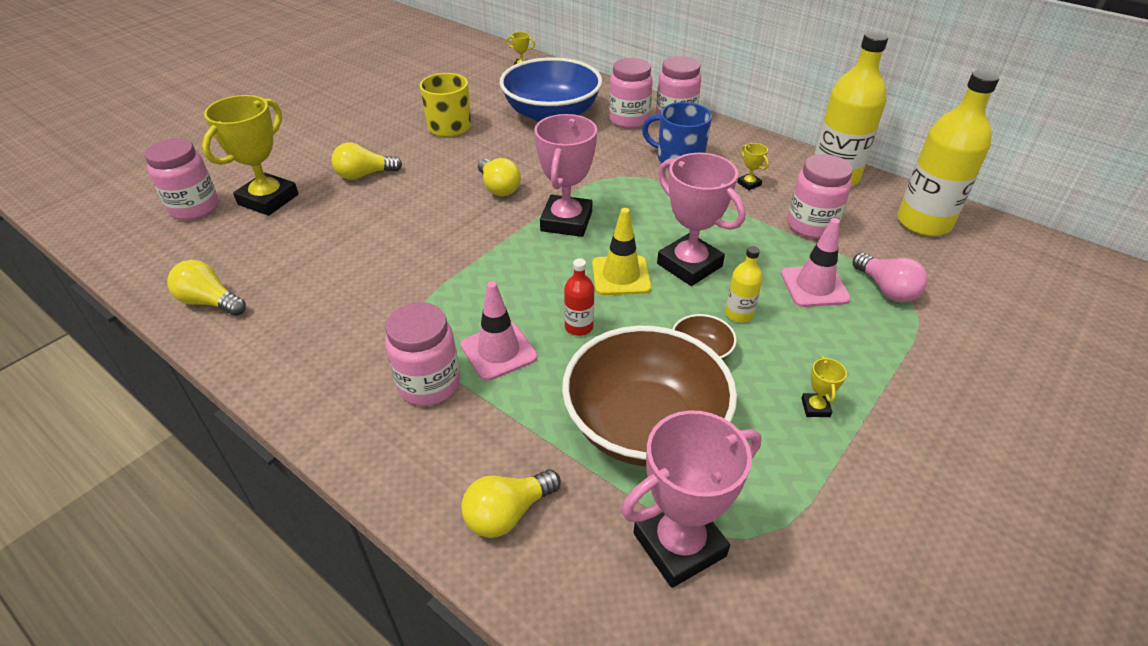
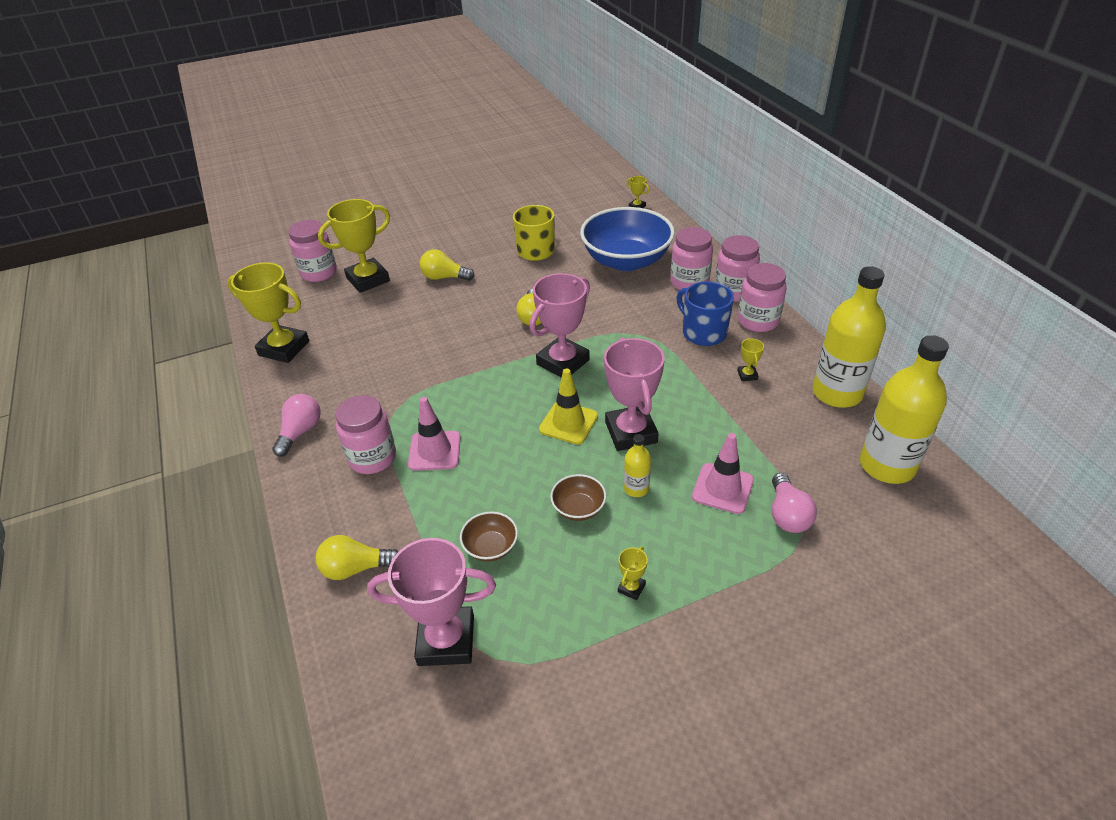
camera: 30 degrees right, 0 degrees up
(210, 302) = (284, 348): yellow light bulb -> yellow trophy
(309, 388) = (300, 432): none -> pink light bulb
(579, 327) = (504, 453): red bottle -> none
(644, 426) = (490, 547): brown bowl -> brown bowl, size x0.43
(811, 225) = (770, 432): pink jar -> pink jar (758, 321)

